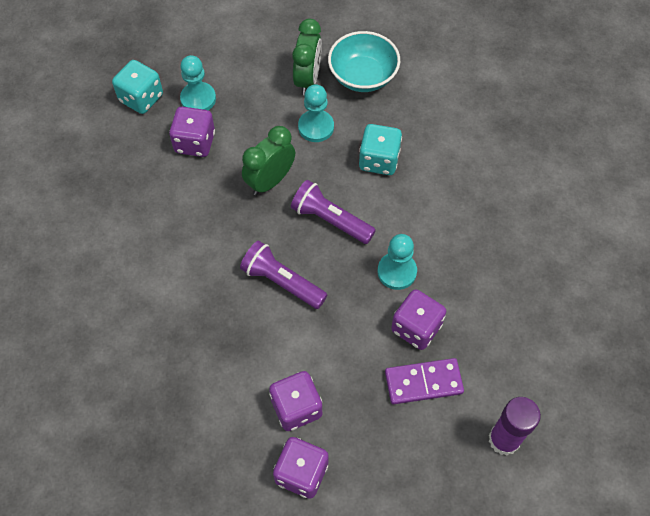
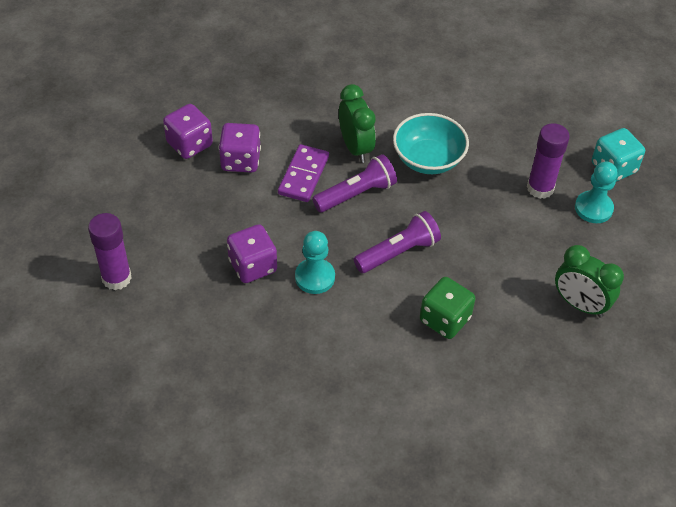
camera: 115 degrees right, 10 degrees down
(195, 142) = (540, 188): purple dice -> purple glue stick
(270, 181) = (466, 226): green clock -> green clock (355, 147)
(316, 127) = (513, 286): turquoise pawn -> none
(363, 76) = (562, 355): turquoise bowl -> turquoise bowl (428, 159)
(379, 160) = (445, 319): turquoise dice -> green dice
(423, 382) = (202, 248): purple domino -> purple domino (303, 175)

